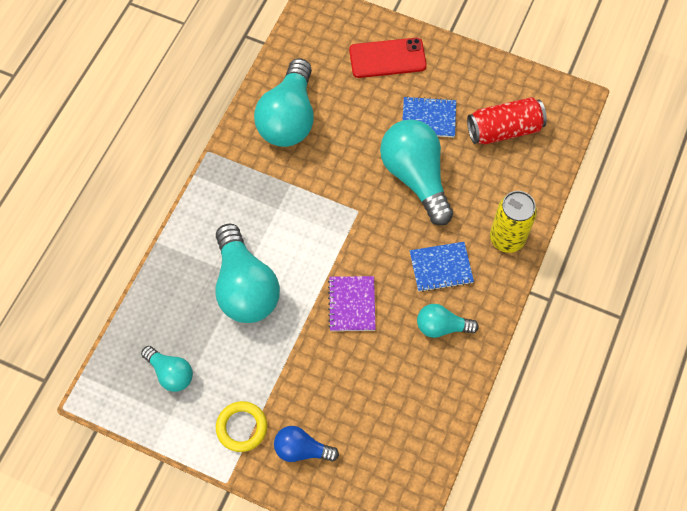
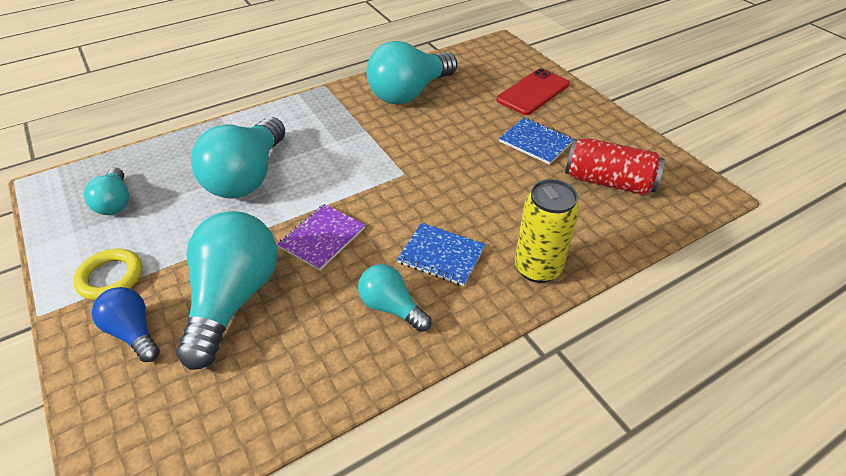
camera: 35 degrees right, 20 degrees down
(387, 58) = (533, 92): red phone -> red phone turned 75 degrees counterclockwise
(416, 177) = (483, 175): turquoise light bulb -> turquoise light bulb (234, 299)

